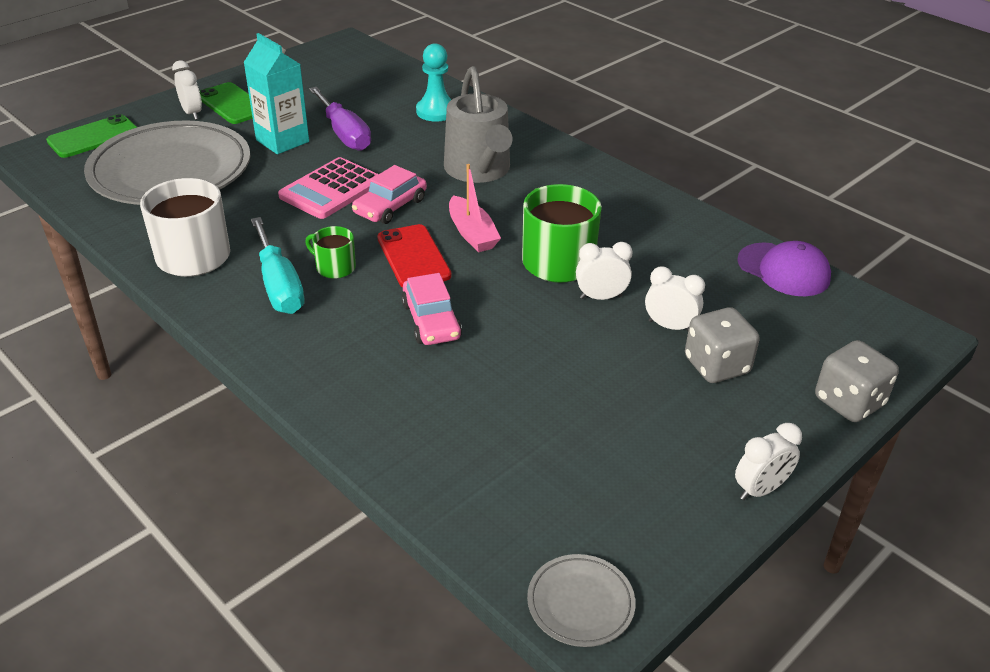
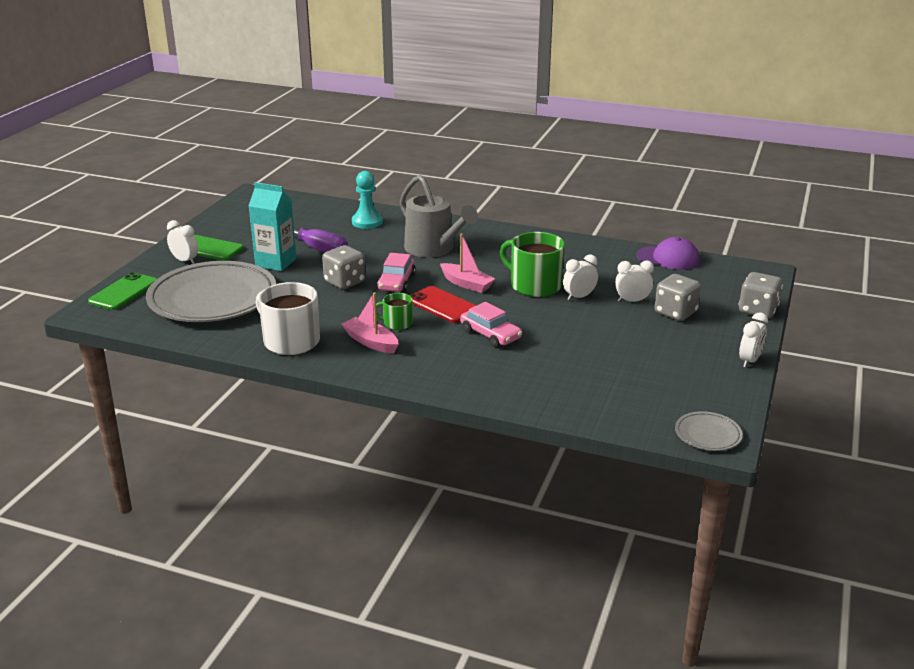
camera: 25 degrees left, 10 degrees down
(279, 286) = (371, 342): turquoise screwdriver -> pink boat
(331, 189) = (345, 282): pink calculator -> grey dice

